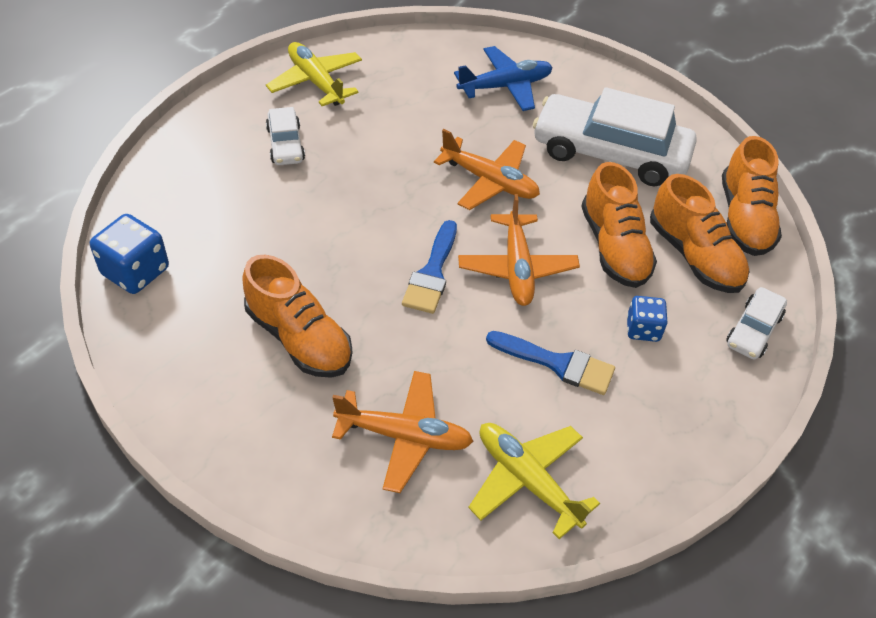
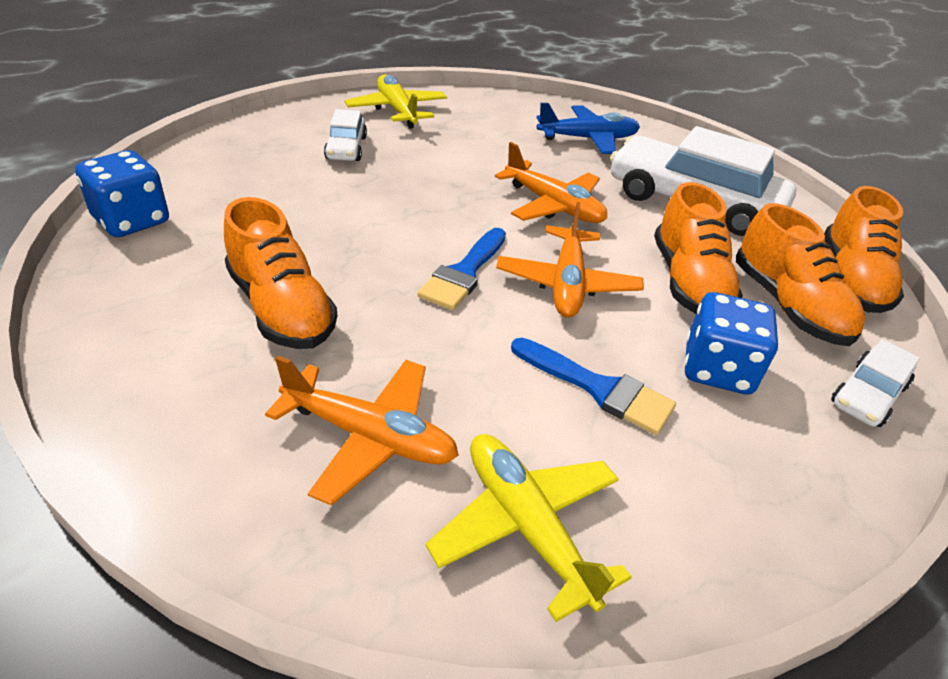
camera: 10 degrees right, 10 degrees down
(643, 329) = (717, 369): blue dice -> blue dice, size x1.58

